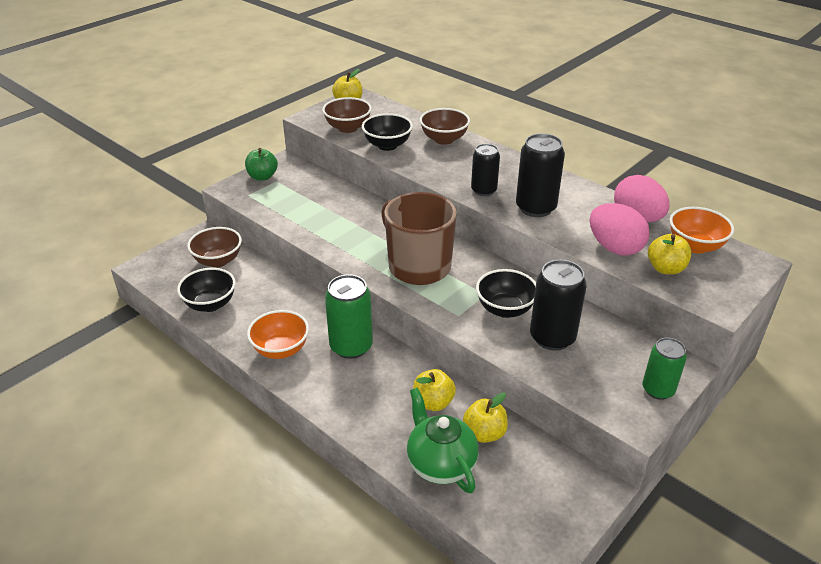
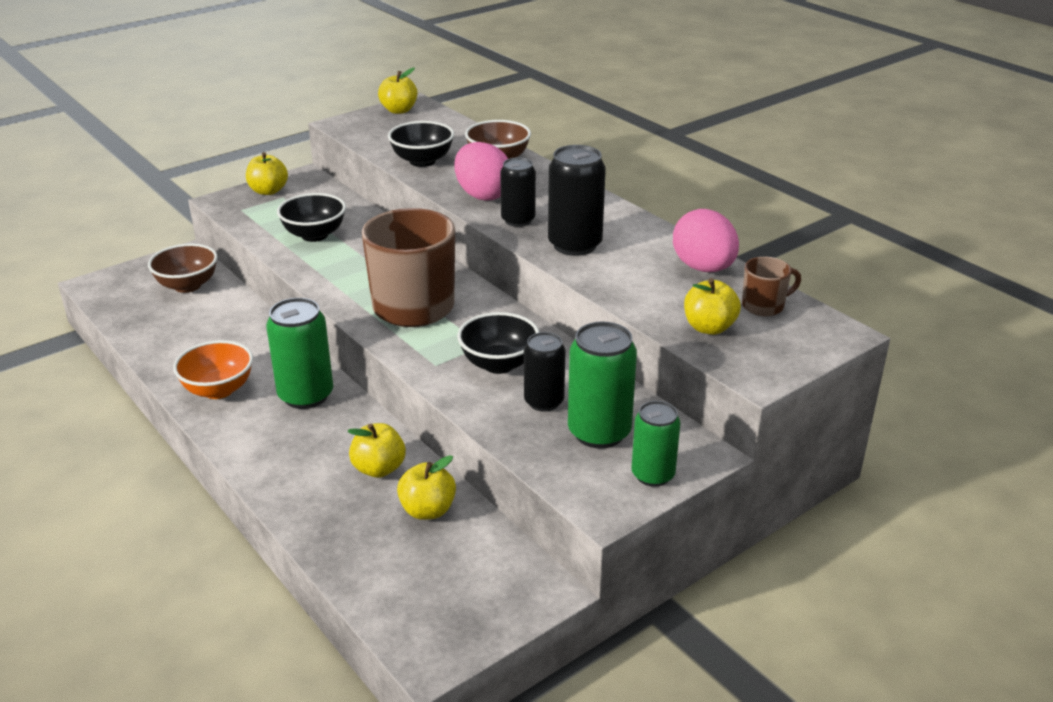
camera: 10 degrees right, 5 degrees down
(210, 304) = (157, 332): black bowl -> black bowl (314, 235)
(262, 177) = (268, 191): green apple -> yellow apple
(348, 128) = (383, 138): brown bowl -> none
(440, 464) = (356, 537): green teapot -> none
(552, 337) = (544, 402): black can -> black can, size x0.66
(604, 359) = (599, 432): none -> green can
(614, 248) = (654, 298): pink egg -> pink egg (483, 195)
(695, 246) = (764, 306): orange bowl -> brown mug

